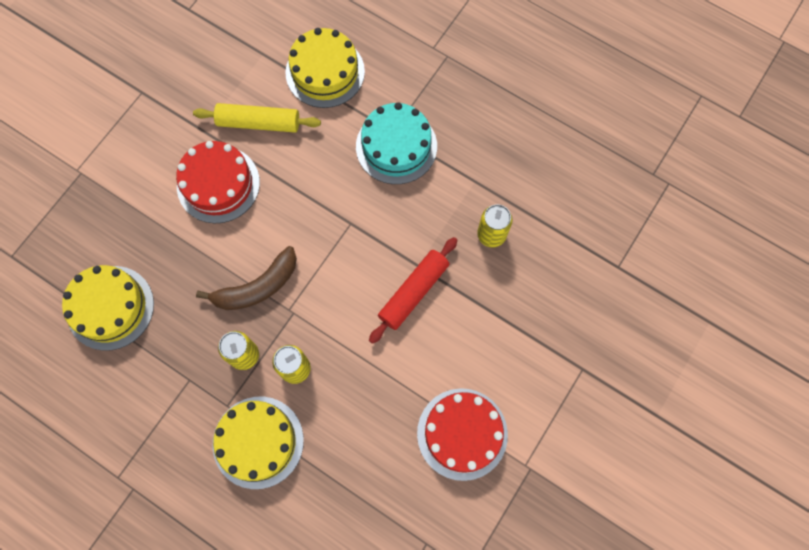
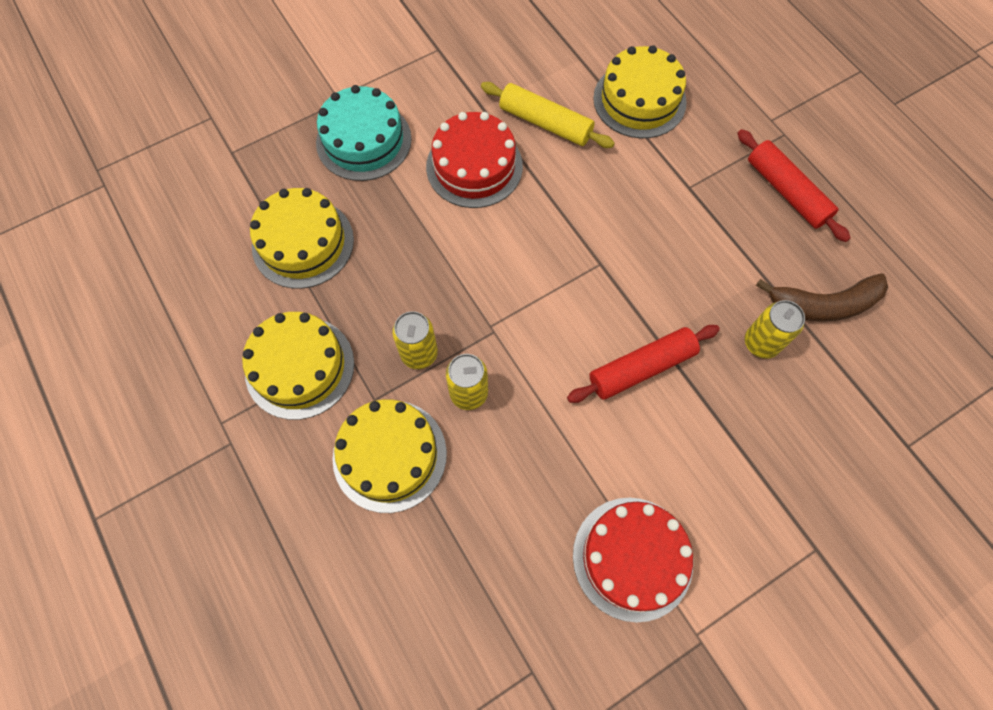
camera: 25 degrees right, 5 degrees down
(157, 407) = (300, 367): none -> yellow cake
(257, 287) = (466, 287): brown banana -> brown banana (822, 304)
(396, 146) = (687, 204): turquoise cake -> turquoise cake (364, 140)
(466, 104) = (786, 192): none -> red rolling pin

